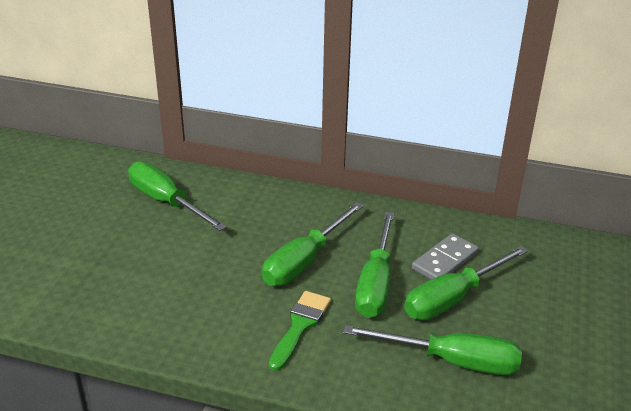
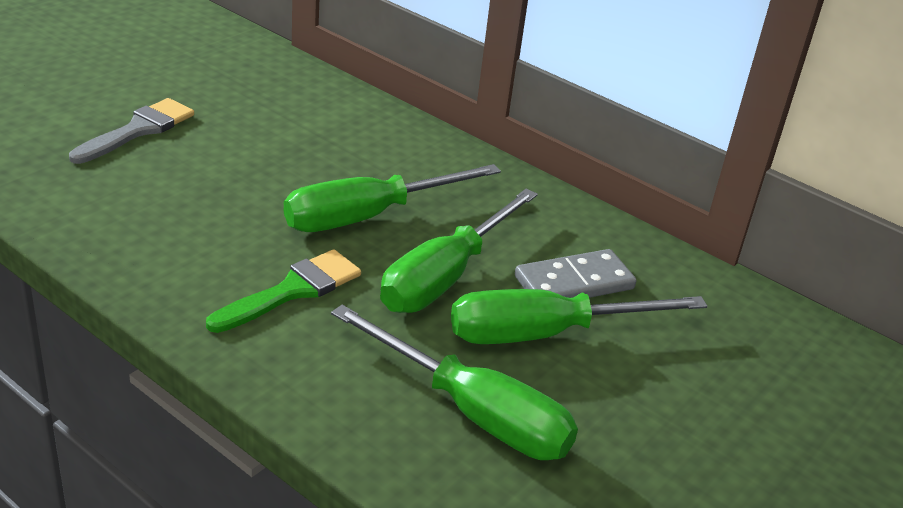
camera: 20 degrees right, 0 degrees up
(120, 253) = (138, 130): none -> grey brush
(166, 202) = (247, 93): green screwdriver -> none

